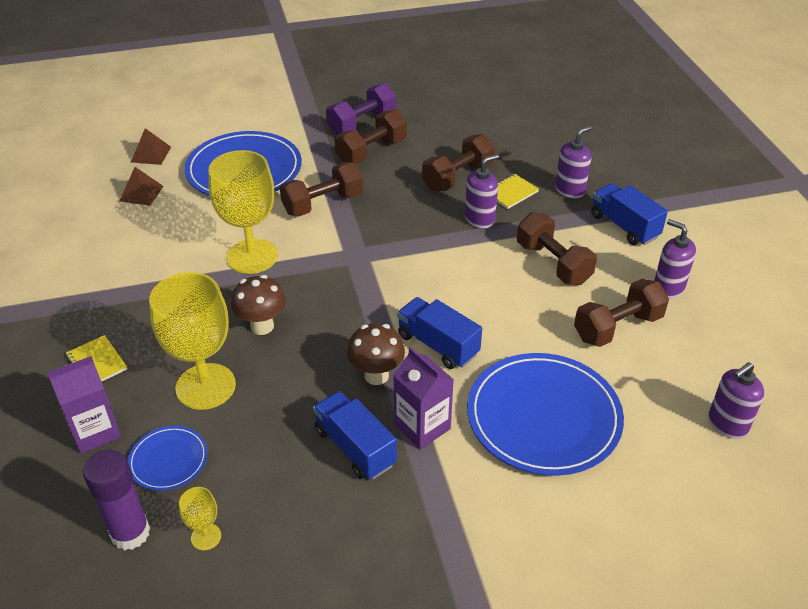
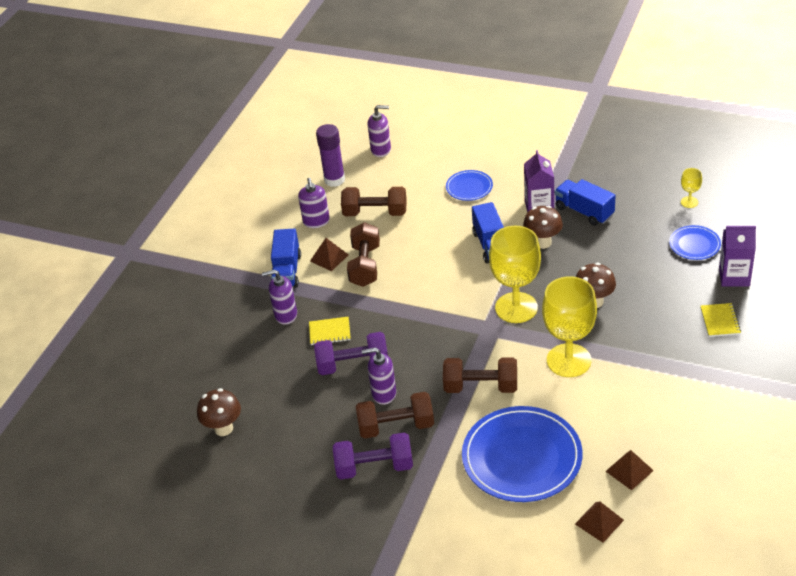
camera: 140 degrees left, 0 degrees up
(130, 533) = (729, 218): purple glue stick -> purple glue stick (334, 180)
(205, 386) = (653, 277): yellow goblet -> yellow goblet (516, 308)
(355, 447) = (584, 211): blue truck -> blue truck turned 135 degrees clockwise
(457, 177) = (353, 365): brown dumbbell -> purple dumbbell
(479, 219) = (376, 319): purple soap dispenser -> purple soap dispenser (383, 394)
(508, 103) = (223, 428): none -> brown mushroom
(543, 417) = (469, 187): blue plate -> blue plate, size x0.49
(600, 256) = (329, 258): none -> brown pyramid

